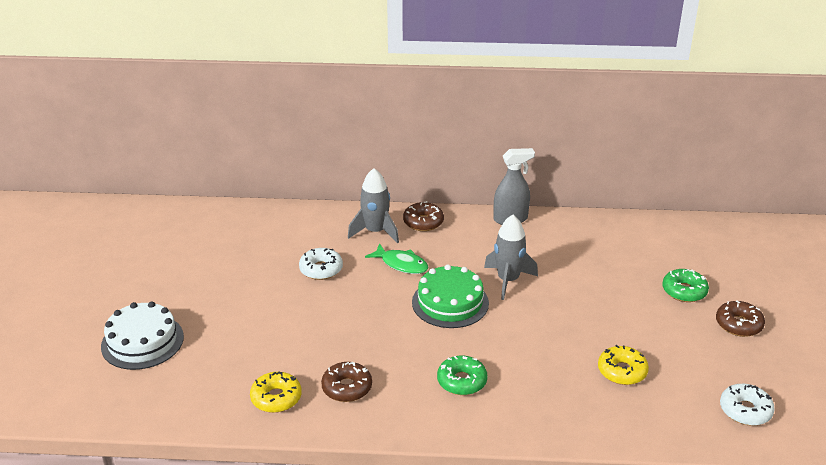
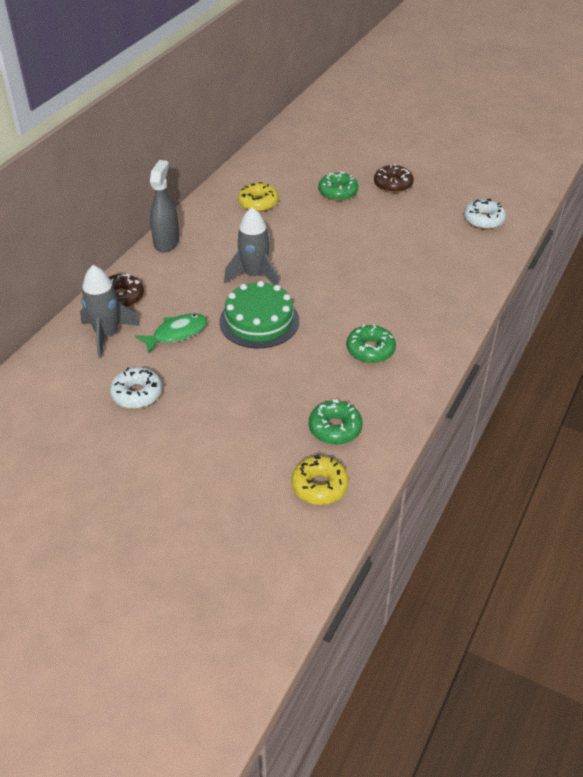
camera: 65 degrees left, 10 degrees up
(142, 341) = (149, 585): white cake -> none
(347, 388) = (335, 428): brown donut -> green donut
(622, 371) = (410, 258): yellow donut -> yellow donut (258, 203)

